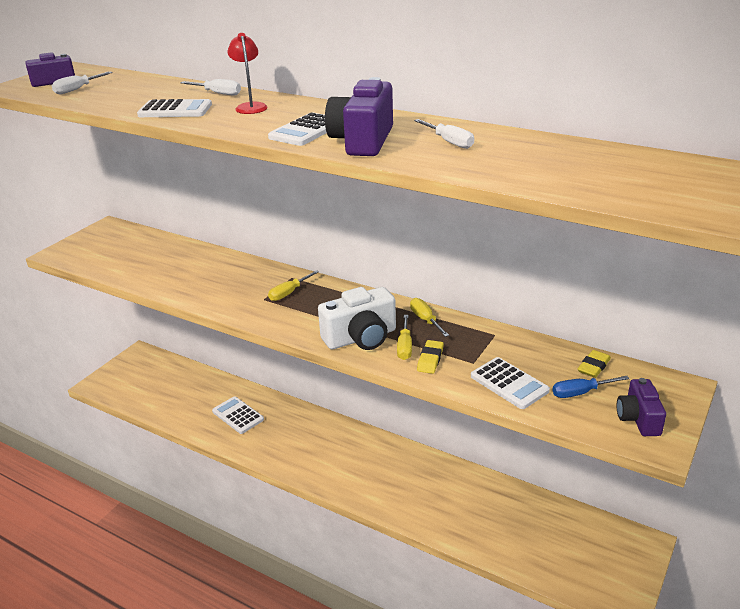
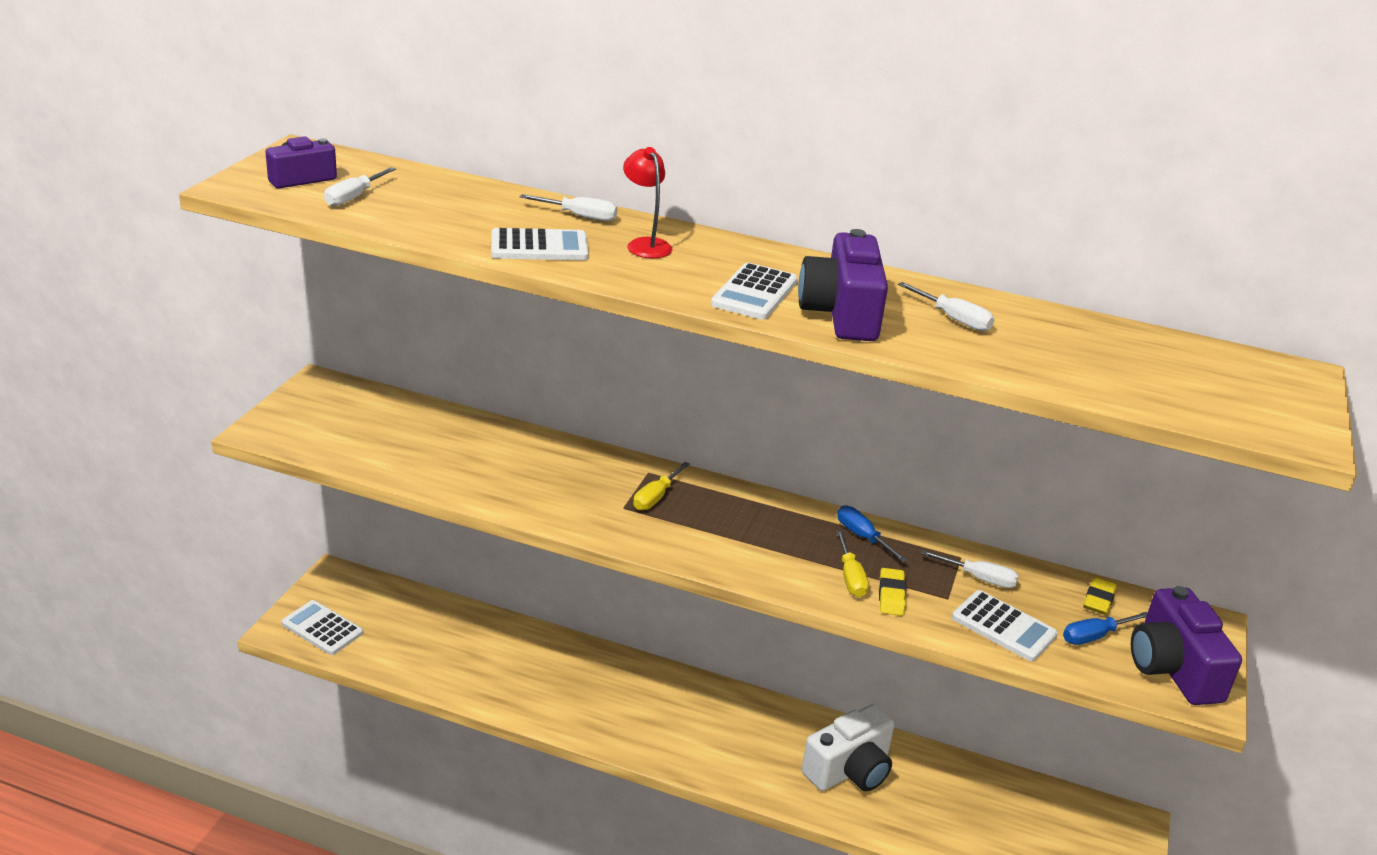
camera: 15 degrees left, 0 degrees up
(238, 415) = (530, 672): white calculator -> white calculator (322, 628)
(361, 338) = (786, 565): white camera -> white camera (849, 770)
(425, 320) = (863, 537): yellow screwdriver -> blue screwdriver
(502, 349) = (978, 578): none -> white screwdriver
(638, 419) = (1172, 668): purple camera -> purple camera, size x1.60

